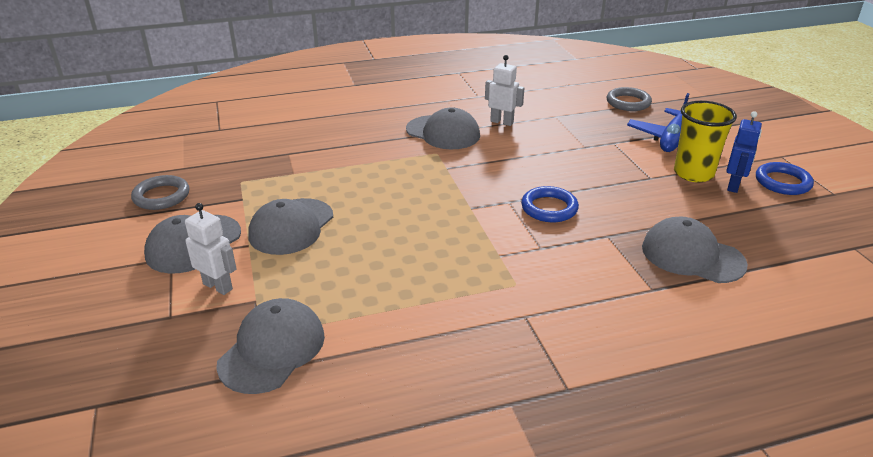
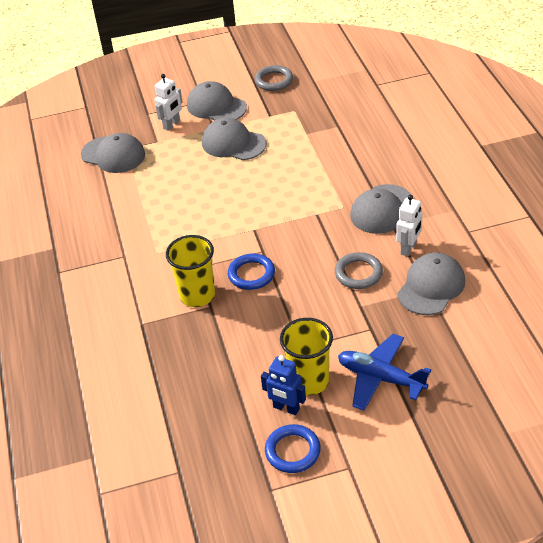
camera: 95 degrees right, 10 degrees up
(591, 246) = (197, 295): none -> yellow cup
(628, 102) = (471, 353): grey ring -> grey ring (358, 273)
(692, 256) = (178, 354): grey cap -> grey cap (431, 286)

